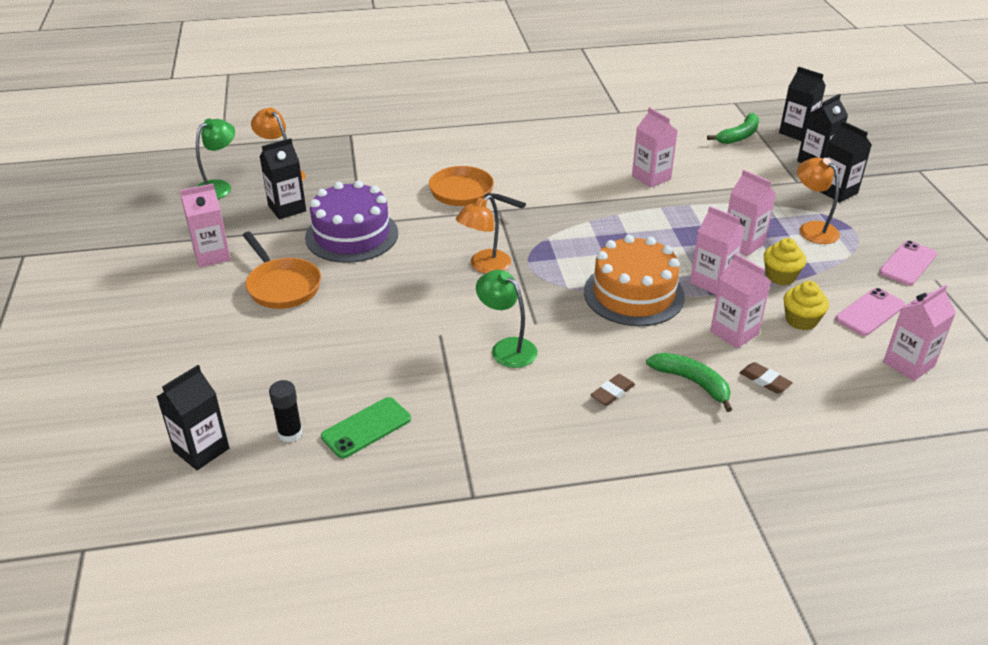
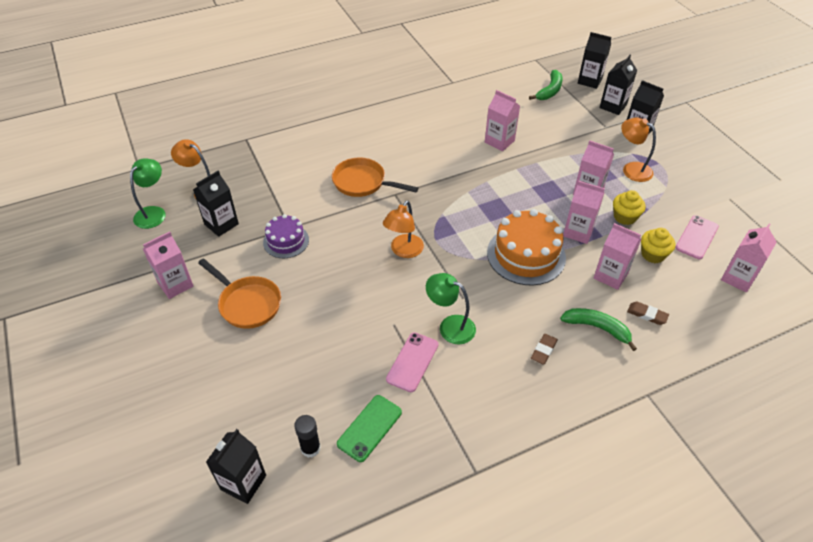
camera: 15 degrees left, 10 degrees up
(352, 235) = (286, 241): purple cake -> purple cake, size x0.59
(907, 263) = (707, 188): pink phone -> pink phone (412, 362)

